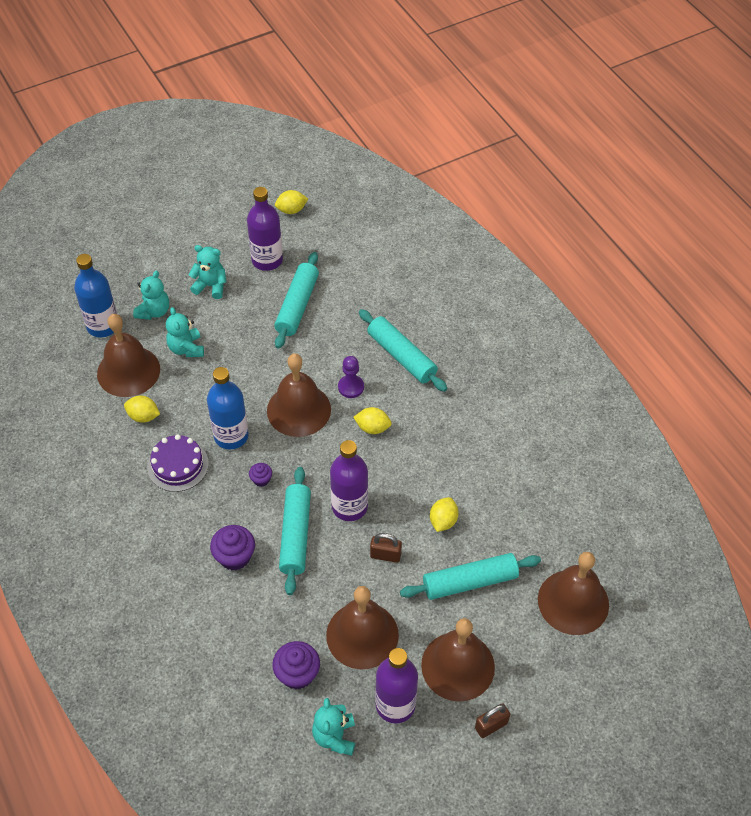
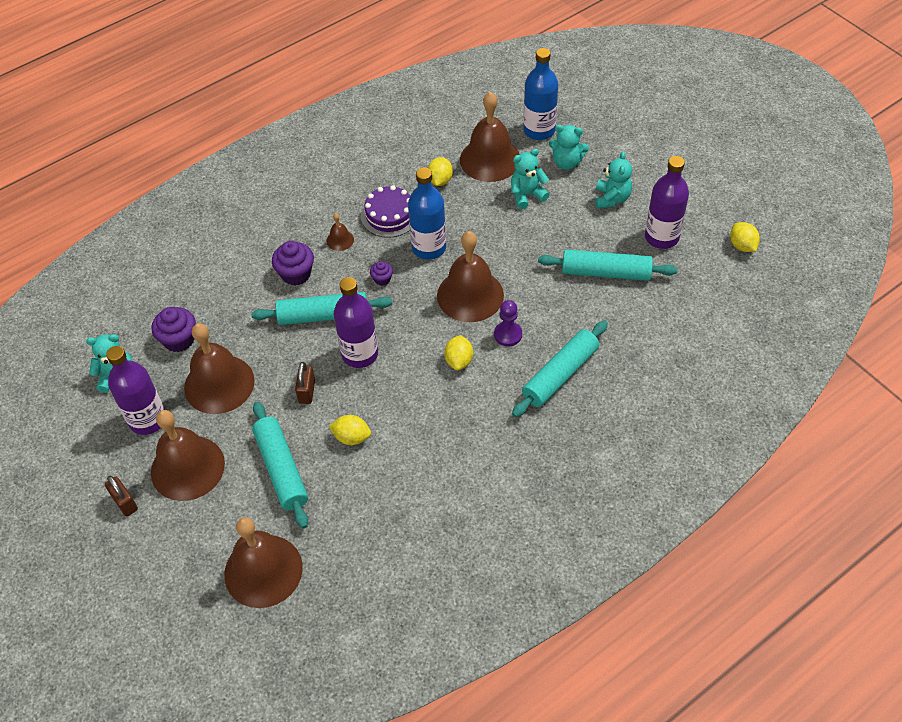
camera: 85 degrees right, 0 degrees up
(199, 513) = (340, 240): none -> brown bell

